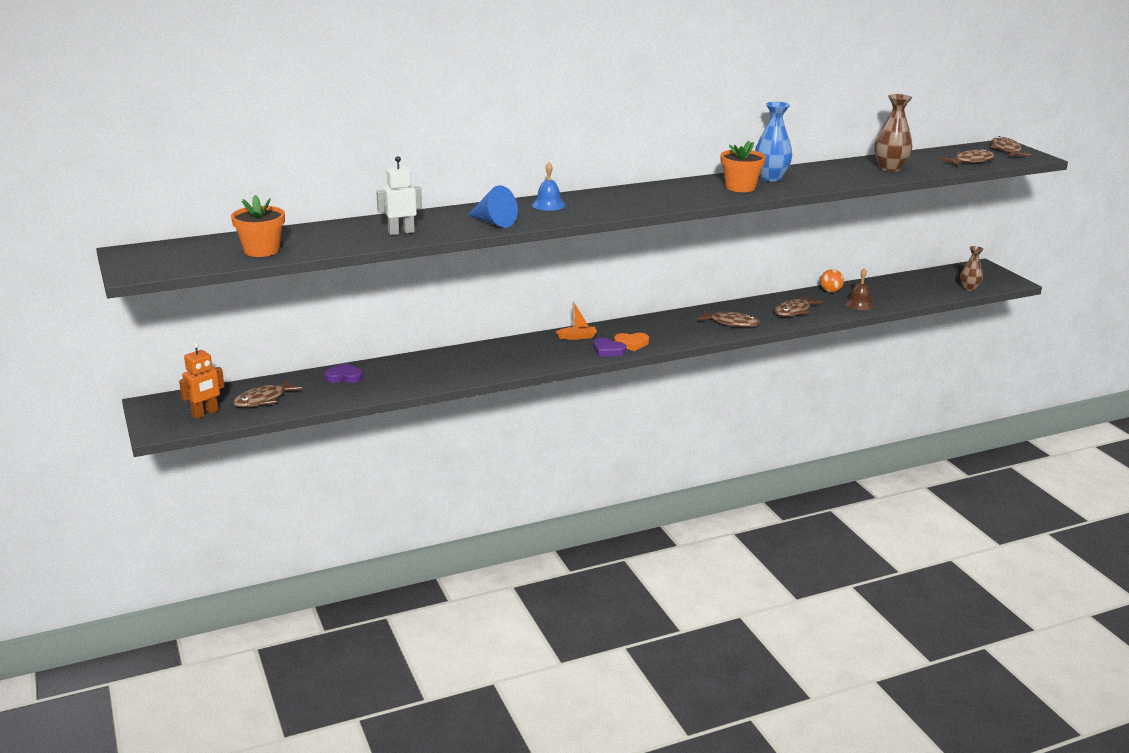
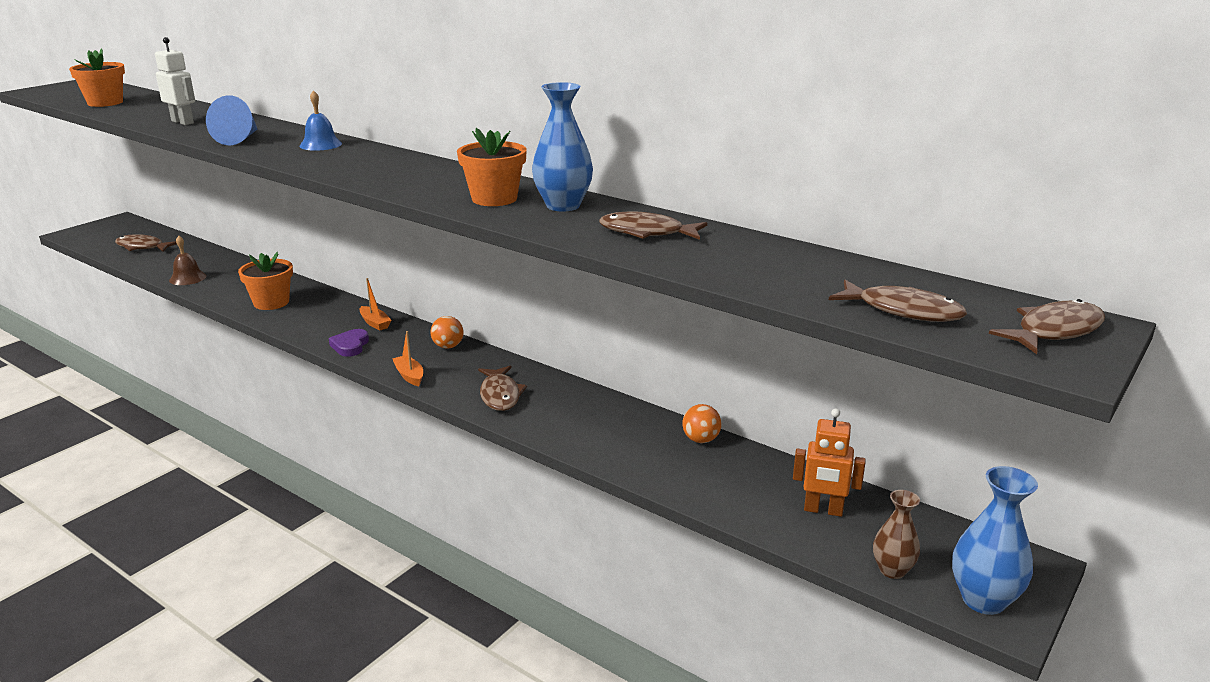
camera: 60 degrees right, 0 degrees up
(205, 413) = (107, 238): orange robot -> orange robot (823, 510)
(344, 377) = (205, 259): purple heart -> none
(489, 364) = (271, 302): none -> orange flower pot
(631, 343) = (380, 353): orange heart -> none
(644, 323) = (448, 346): none -> orange ball
(677, 341) = (409, 376): none -> orange boat
(794, 311) = (589, 428): brown fish -> brown fish (647, 232)
(859, 304) = (678, 473): brown bell -> brown bell (187, 278)
(890, 168) = (736, 260): brown vase -> none
(998, 281) = (983, 600): none -> blue vase

